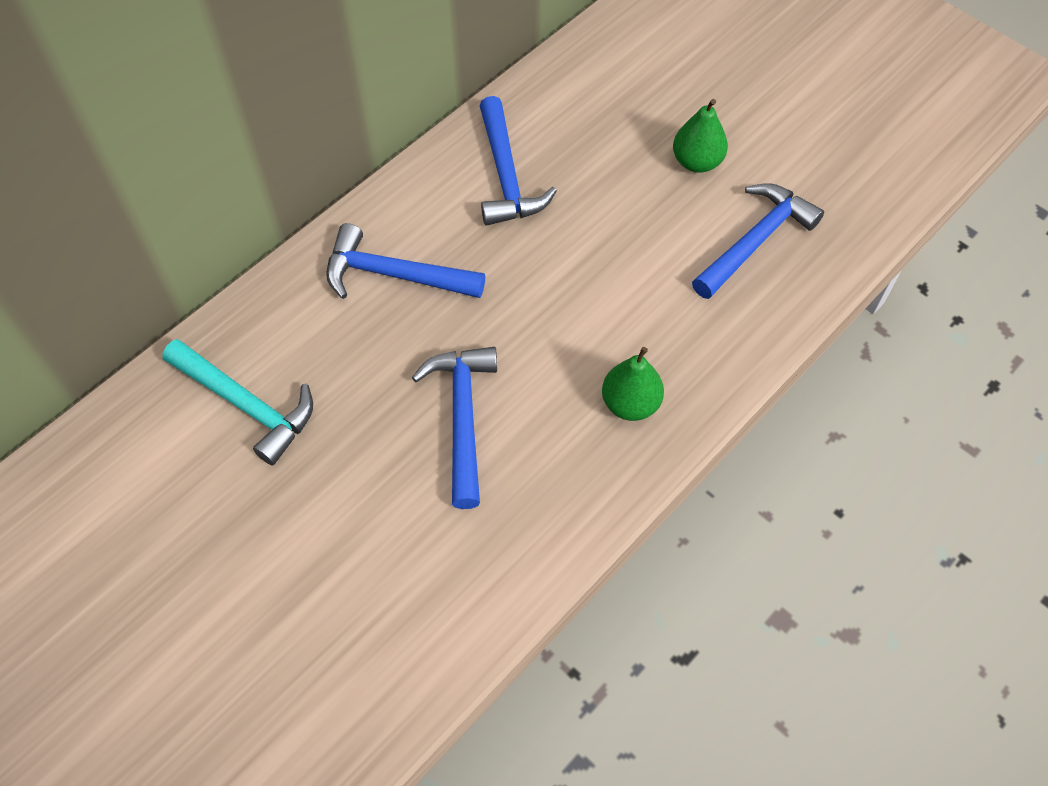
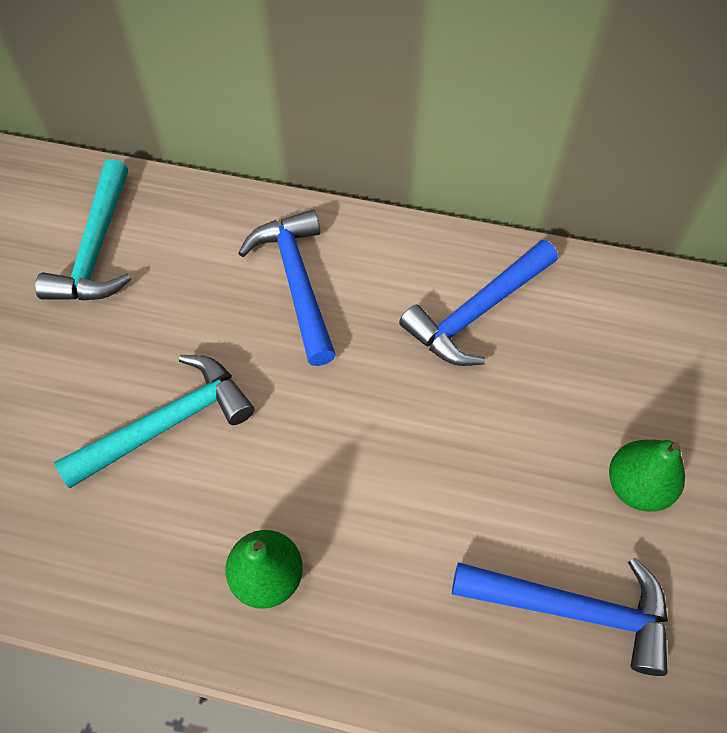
camera: 60 degrees right, 0 degrees up
(463, 418) = (167, 424): blue hammer -> turquoise hammer

